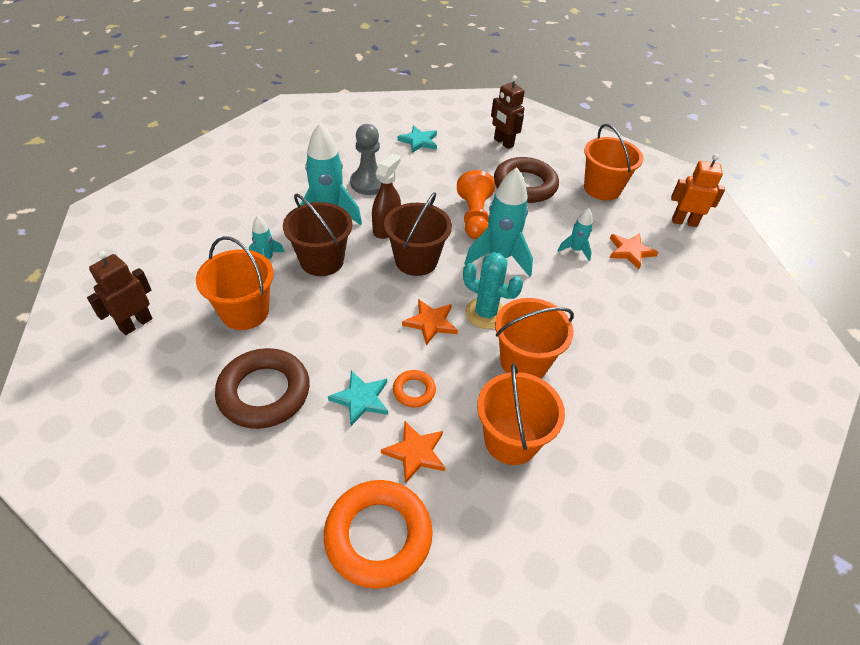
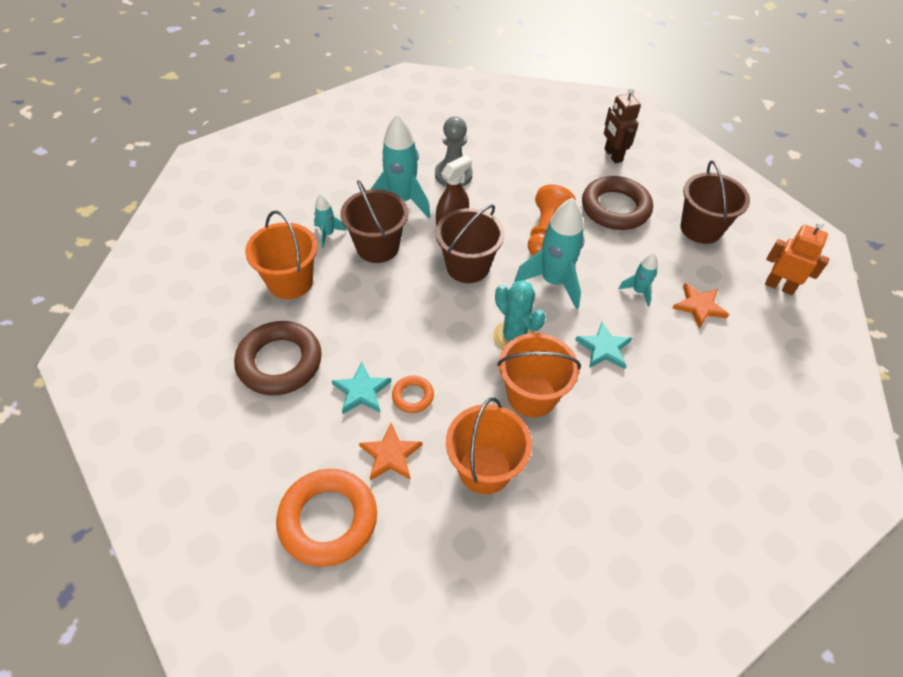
camera: 20 degrees right, 5 degrees up
(136, 324) = (195, 271): brown robot -> none
(419, 141) = (523, 138): turquoise star -> turquoise star (604, 348)
(431, 323) = (456, 333): orange star -> none
(602, 188) = (701, 228): orange bucket -> brown bucket

